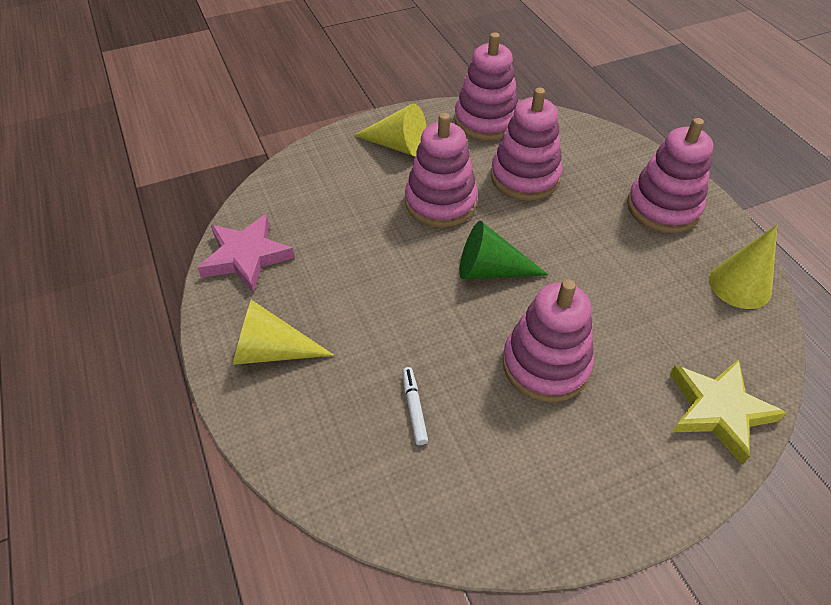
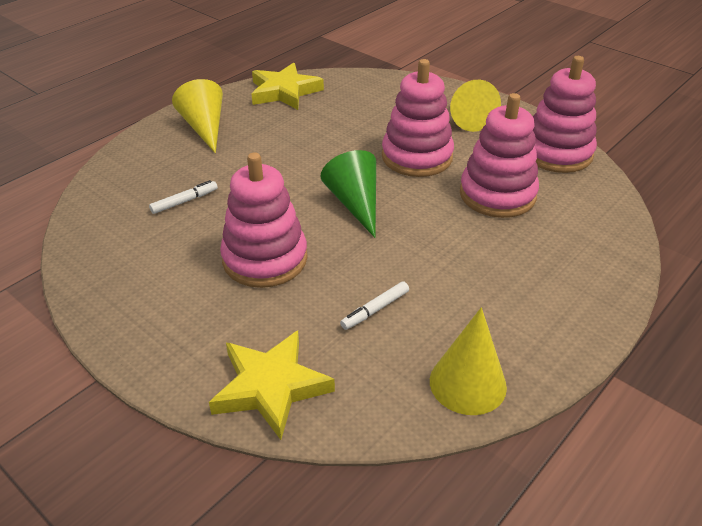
camera: 65 degrees right, 10 degrees down
(246, 256) = (284, 91): pink star -> yellow star
(643, 309) = (375, 310): none -> white marker
(663, 208) = (543, 299): pink stacking toy -> none

